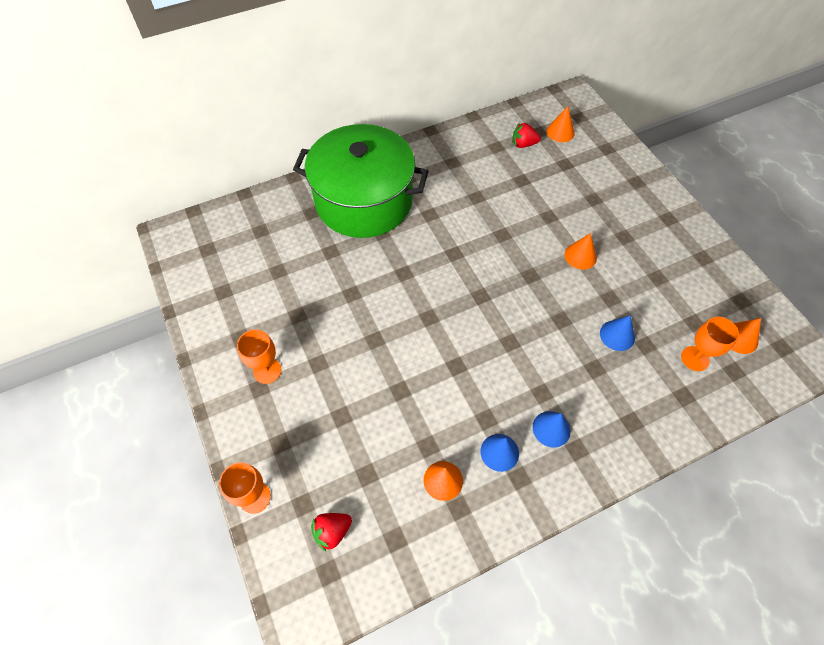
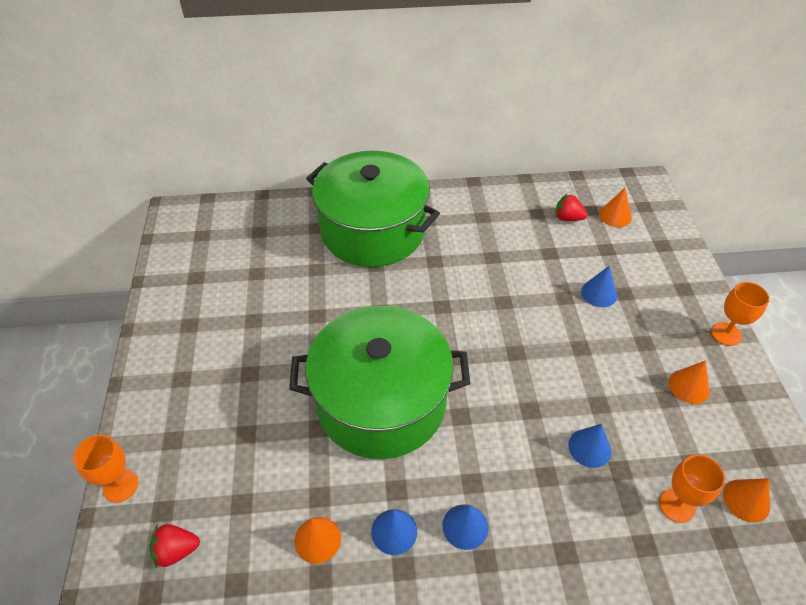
camera: 20 degrees right, 10 degrees down
(267, 371) = (197, 365): orange goblet -> orange goblet (726, 334)
(441, 351) = (381, 402): none -> green pot
(574, 205) = (599, 293): none -> blue cone
(580, 256) = (582, 349): orange cone -> orange cone (689, 386)

